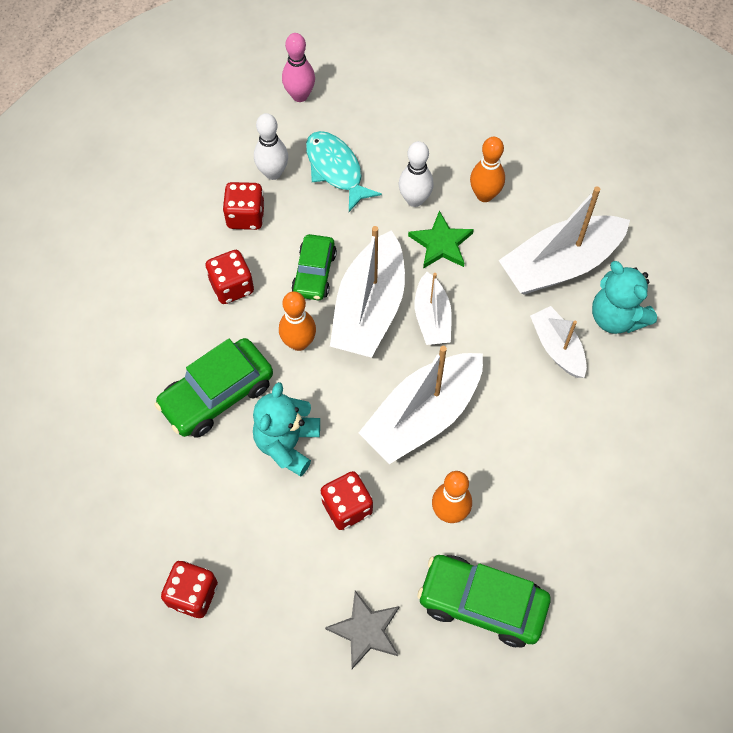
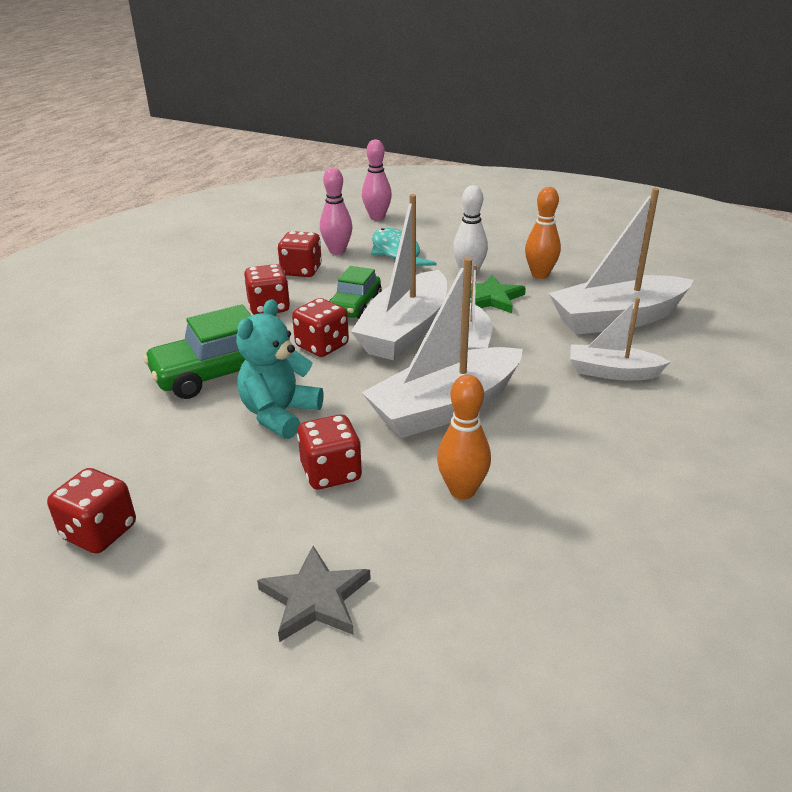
camera: 10 degrees right, 30 degrees down
(273, 173) = (337, 251): white bowling pin -> pink bowling pin
(299, 342) = (322, 346): orange bowling pin -> red dice
(482, 603) = (492, 588): green car -> none
(557, 348) = (612, 372): white boat -> white boat turned 60 degrees counterclockwise
(616, 317) = (682, 357): turquoise teddy bear -> none

